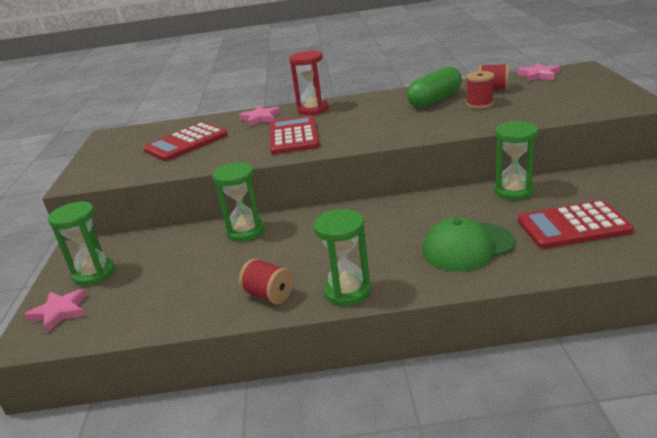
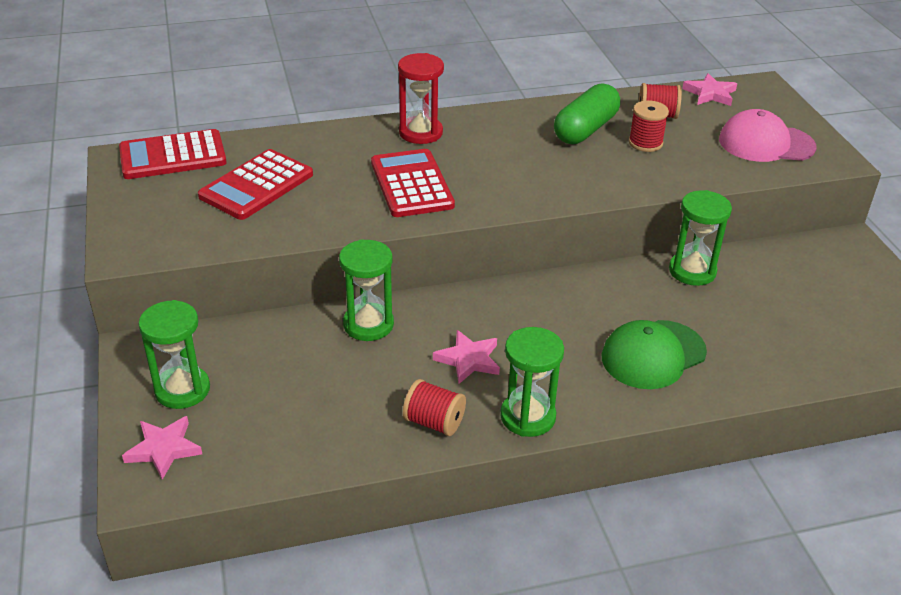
camera: 15 degrees left, 10 degrees up
(260, 118) = (349, 144): pink star -> pink star (468, 360)
(573, 226) = (766, 327): red calculator -> red calculator (173, 156)
(579, 98) = (766, 143): none -> pink cap

